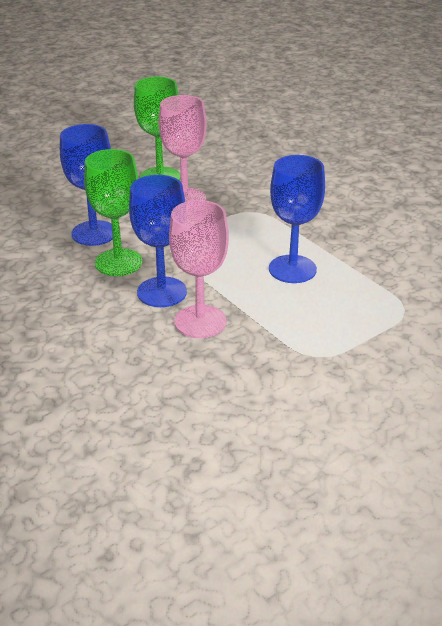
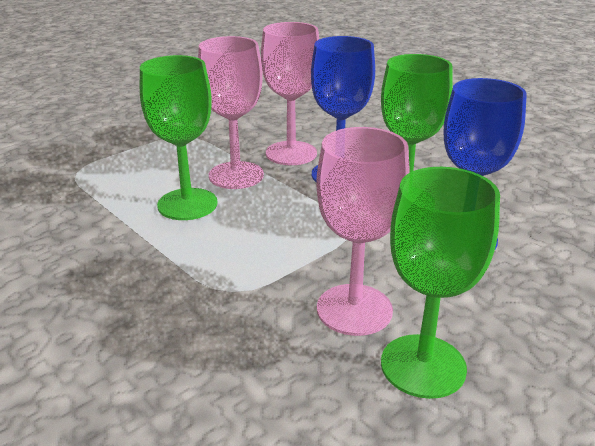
camera: 175 degrees right, 5 degrees down
(254, 296) = (236, 175): none -> pink goblet
(292, 269) = (187, 204): blue goblet -> green goblet

